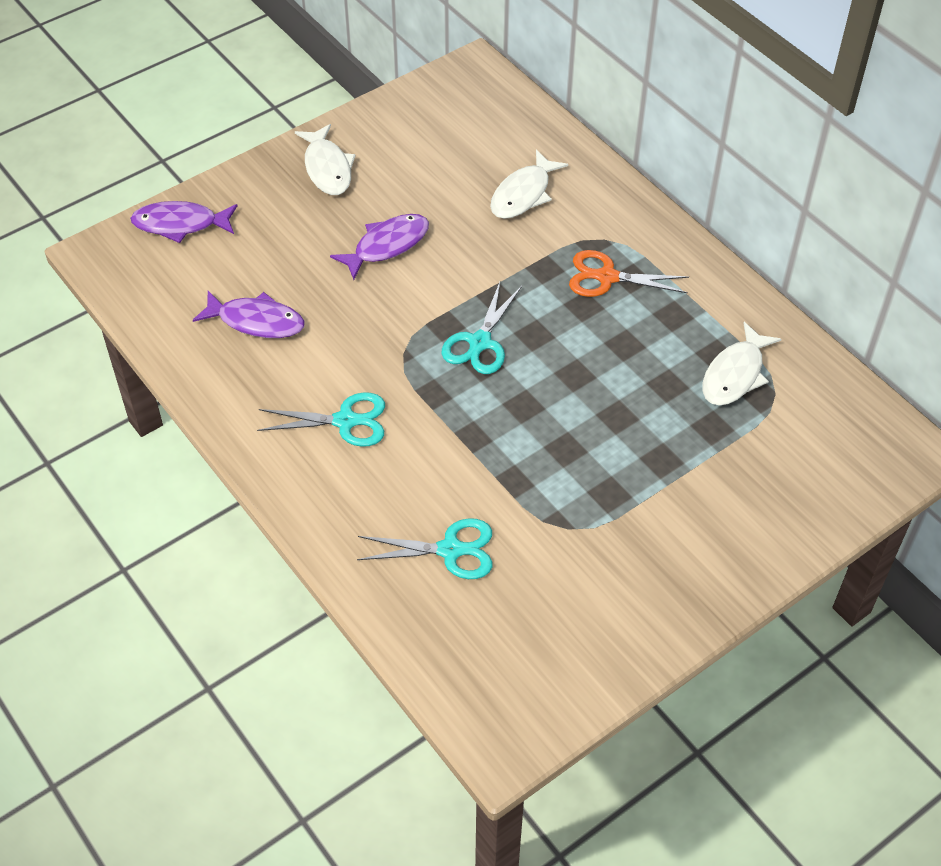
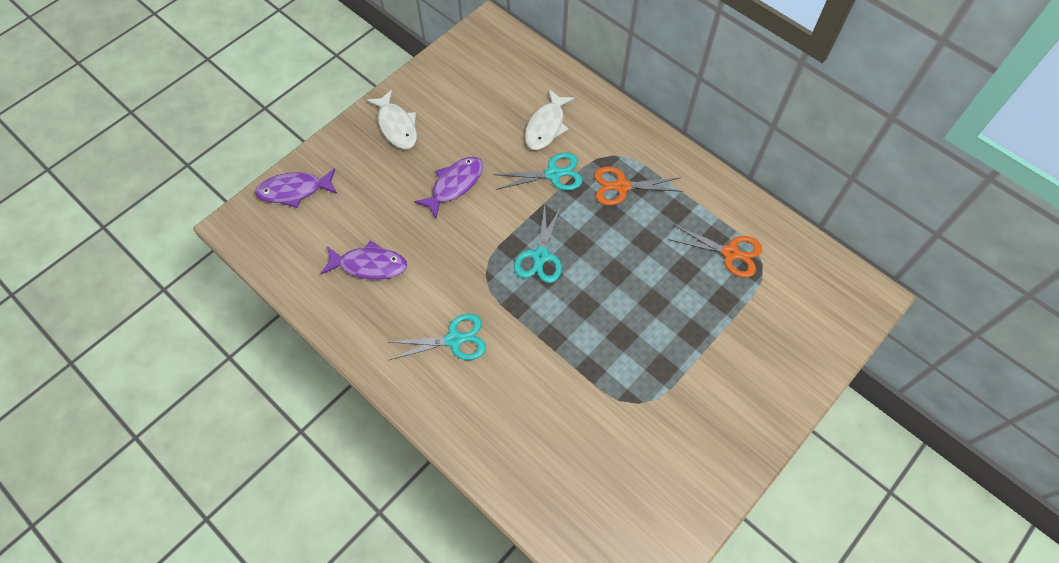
camera: 10 degrees left, 10 degrees up
(450, 550) = (555, 437): turquoise scissors -> turquoise scissors (553, 174)
(735, 374) = (730, 253): white fish -> orange scissors

